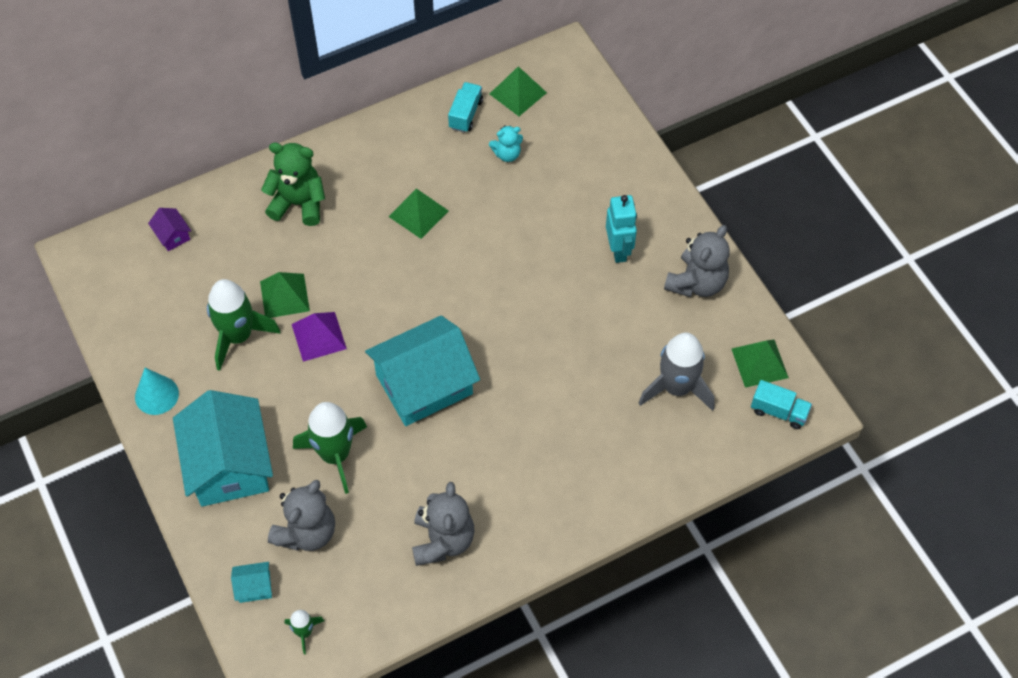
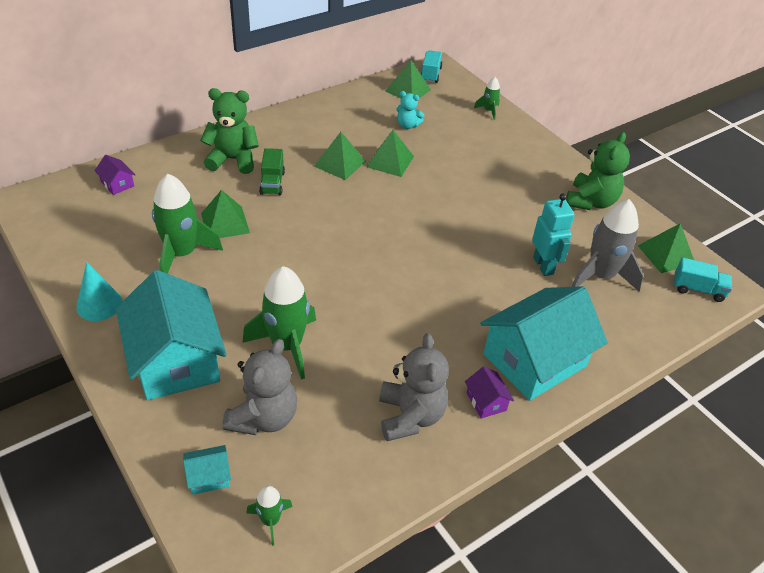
camera: 10 degrees left, 15 degrees down
(319, 336) = (260, 251): purple pyramid -> none
(339, 240) = (272, 183): none -> green truck
(424, 384) = (366, 284): turquoise house -> turquoise house (534, 360)
(465, 114) = (368, 103): turquoise truck -> turquoise truck (430, 74)
(476, 212) = (390, 161): none -> green pyramid
(507, 154) = (407, 125): turquoise teddy bear -> turquoise teddy bear turned 45 degrees clockwise
(518, 530) = (486, 401): none -> purple house
(611, 132) = (488, 111): none -> green rocket
(619, 250) = (517, 182): turquoise robot -> turquoise robot (543, 266)
(696, 283) = (590, 202): grey teddy bear -> green teddy bear

